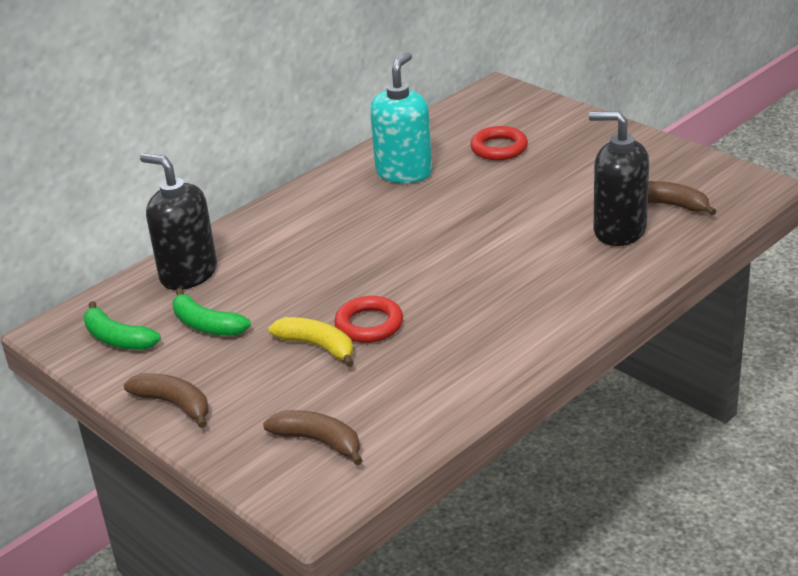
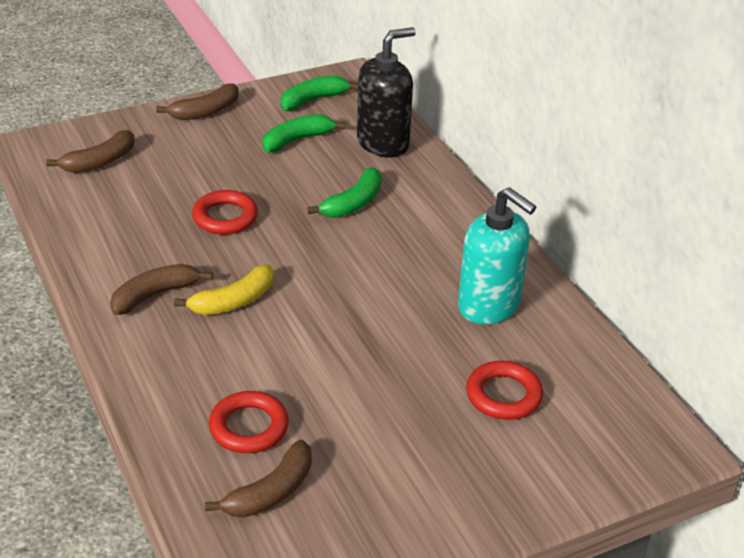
camera: 105 degrees right, 5 degrees up
(302, 263) = (353, 203): none -> green banana
(318, 346) = (218, 185): yellow banana -> yellow banana (233, 301)
(510, 323) = (155, 295): none -> brown banana
(619, 231) = (249, 427): black soap dispenser -> red ring

